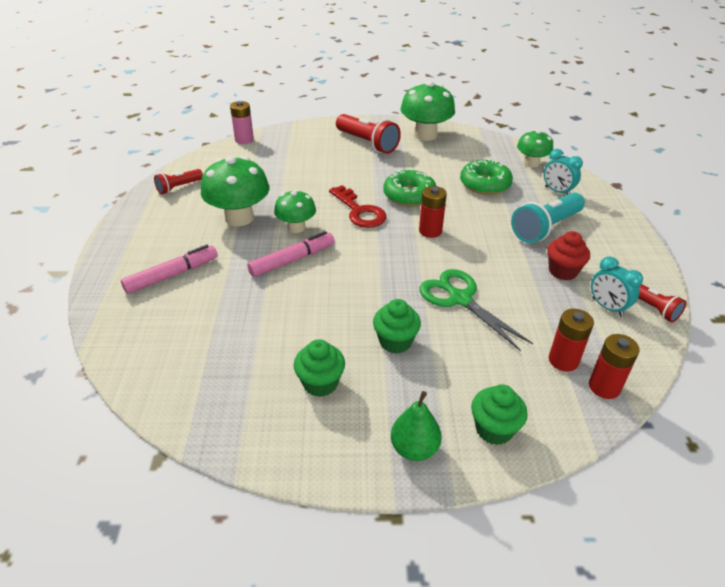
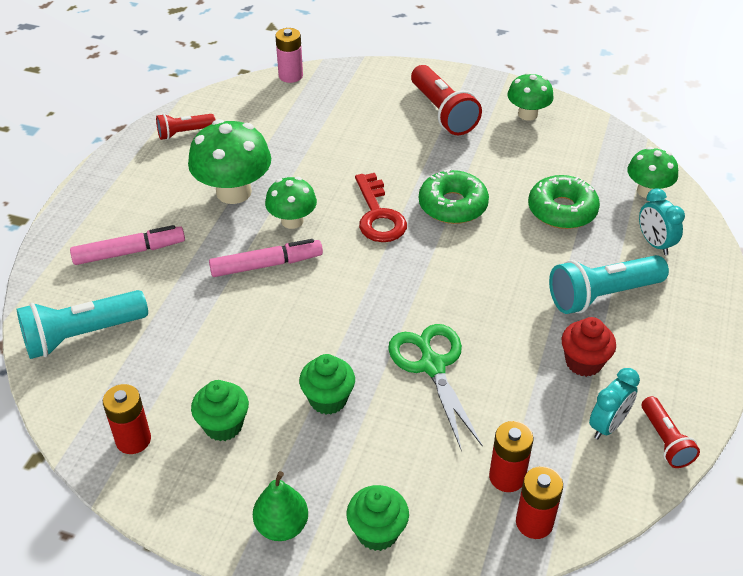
camera: 20 degrees right, 5 degrees up
(159, 345) = (82, 335): none -> turquoise flashlight
(425, 135) = (527, 114): green mushroom -> green mushroom, size x0.61
(430, 231) = (450, 264): red battery -> red battery (133, 440)
(607, 307) = (608, 425): turquoise clock -> turquoise clock turned 120 degrees counterclockwise

